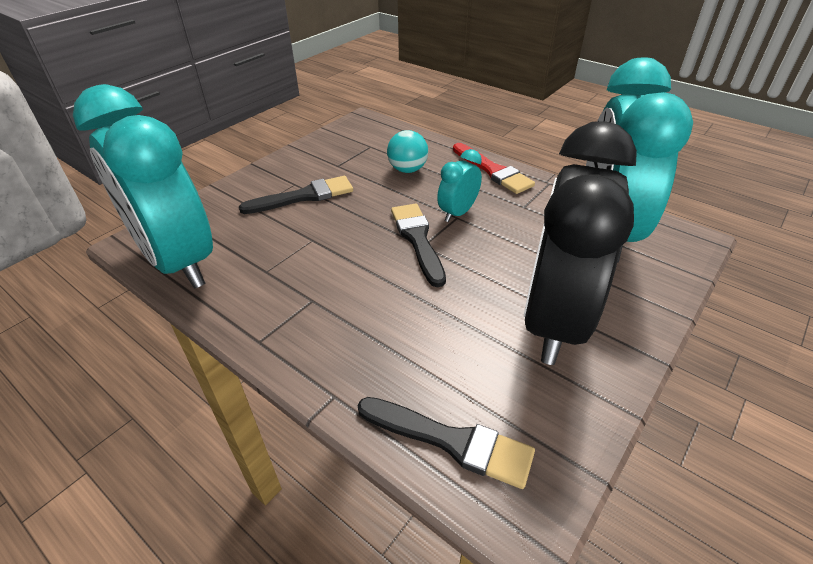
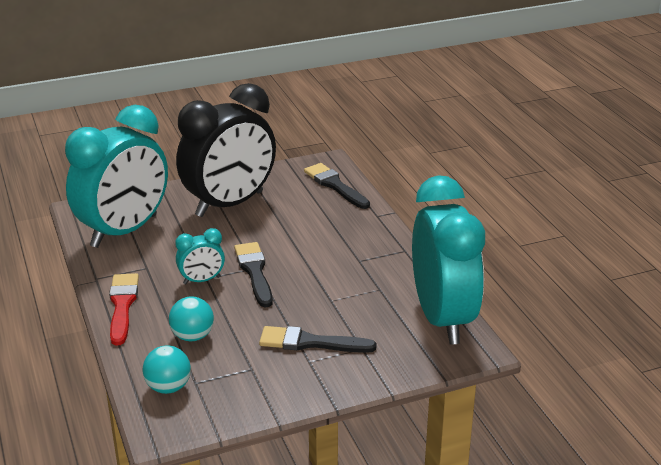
camera: 150 degrees left, 10 degrees down
(385, 138) = (168, 387): none -> turquoise ball
(417, 240) = (254, 272): black brush -> black brush turned 150 degrees clockwise

